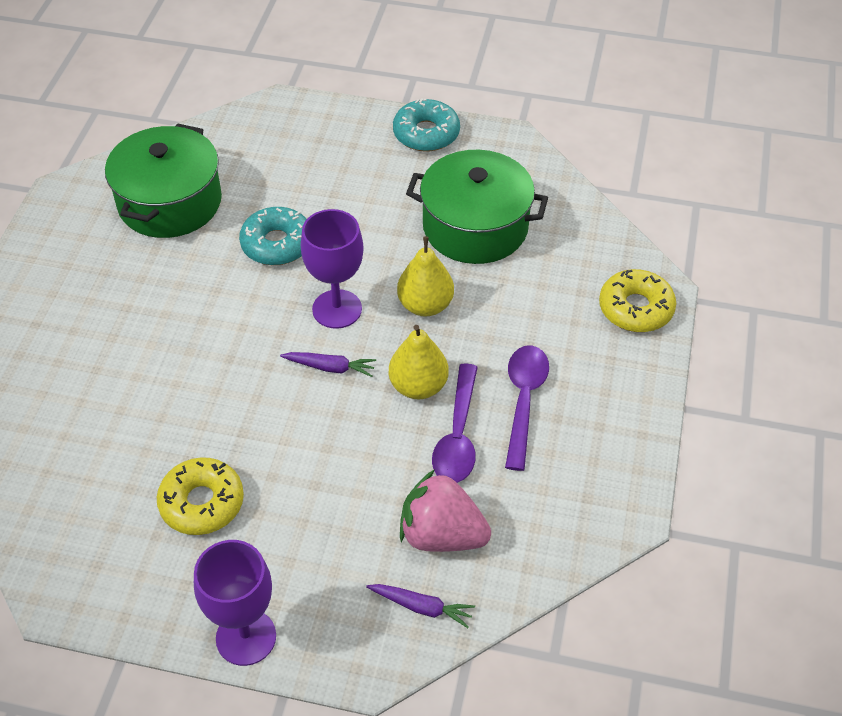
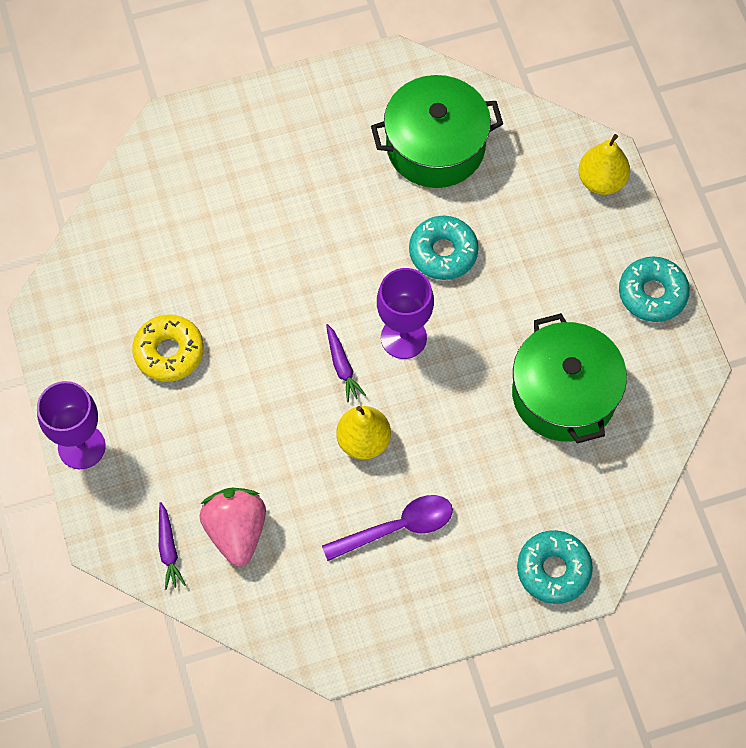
camera: 60 degrees right, 15 degrees up
(425, 305) = (450, 401): yellow pear -> yellow pear (601, 181)
(458, 435) = (333, 495): purple spoon -> none
(636, 308) = (553, 570): yellow donut -> turquoise donut

